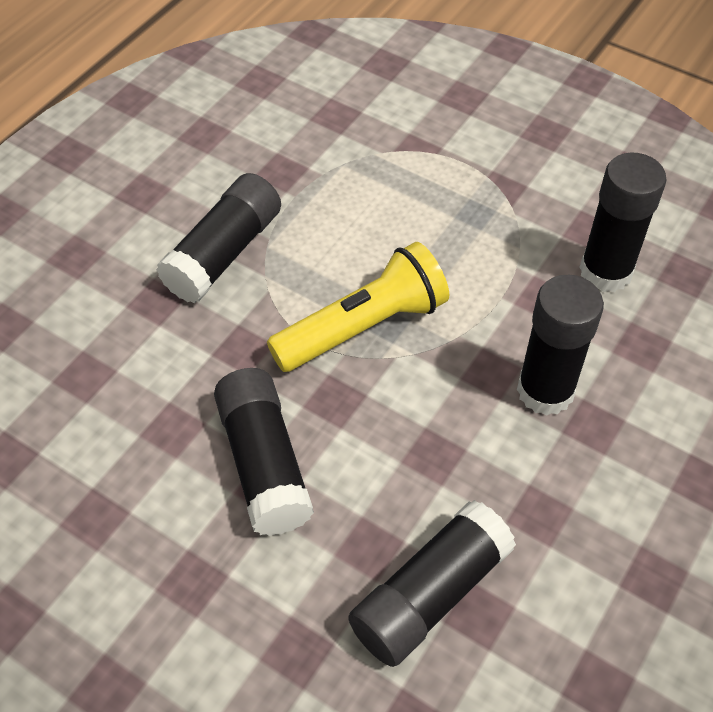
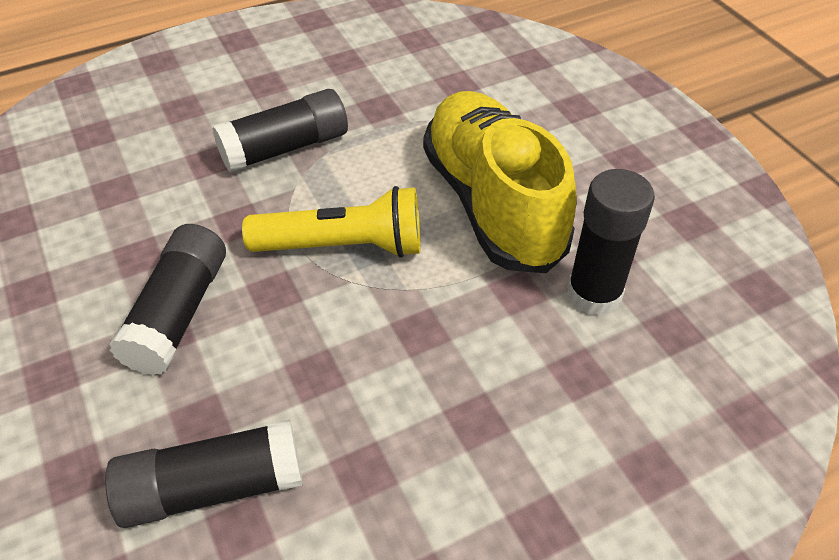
camera: 30 degrees right, 5 degrees down
(462, 225) = (492, 203): none -> yellow shoe
(545, 391) = (455, 368): black glue stick -> none

